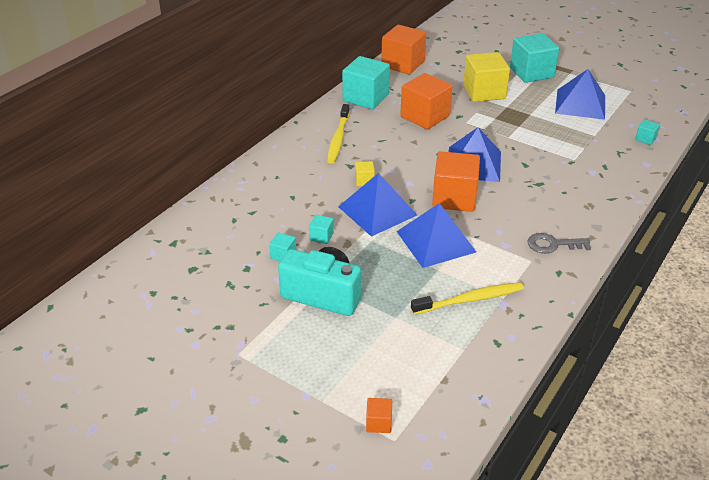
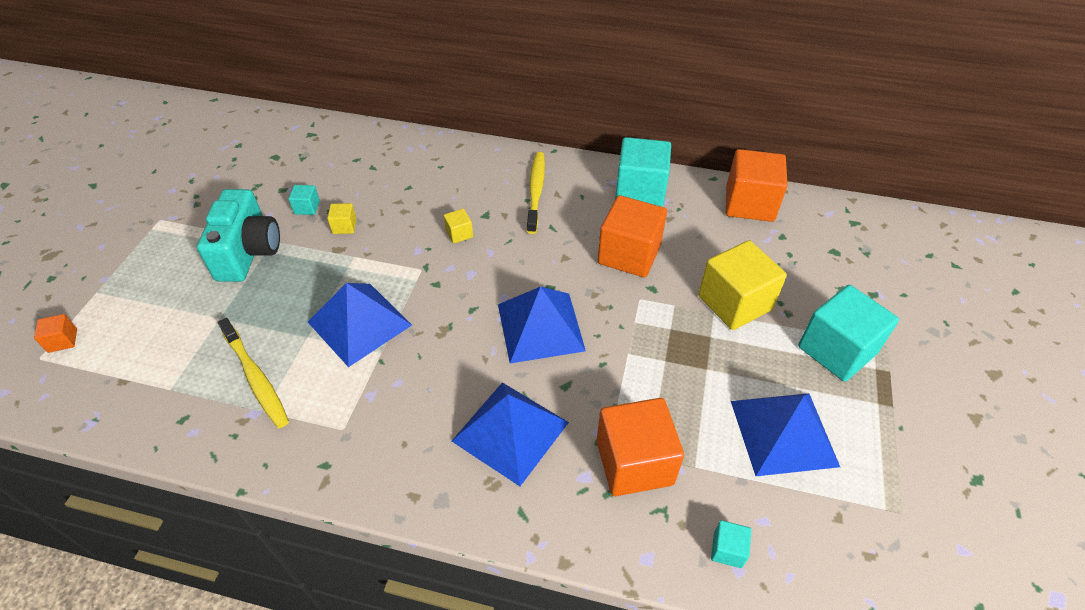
camera: 70 degrees right, 10 degrees up
(321, 236) = (344, 226): turquoise cube -> yellow cube
(338, 139) = (536, 191): yellow toothbrush -> yellow toothbrush turned 105 degrees clockwise
(377, 211) = (404, 258): blue pyramid -> blue pyramid (510, 431)
(454, 198) = (454, 322): orange cube -> orange cube (634, 462)
(552, 244) = (383, 449): grey key -> none

